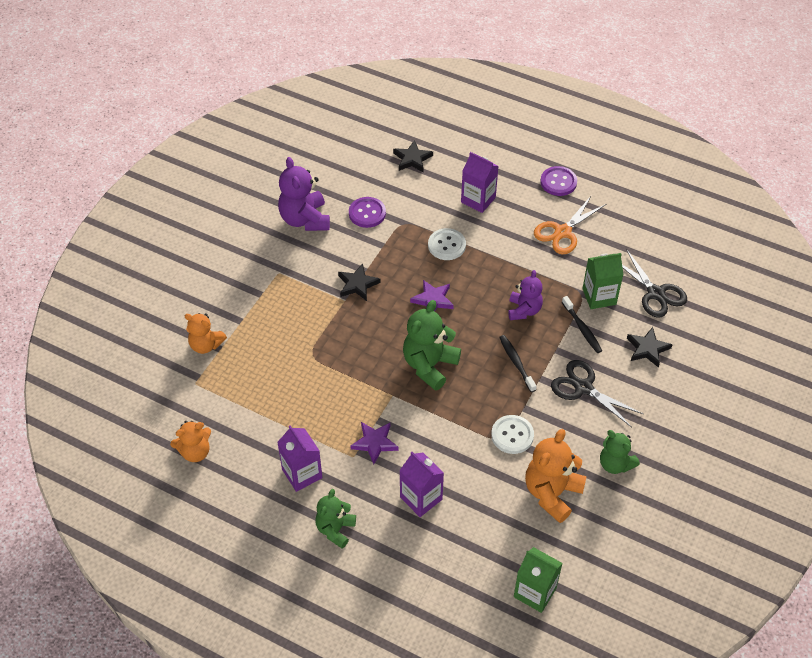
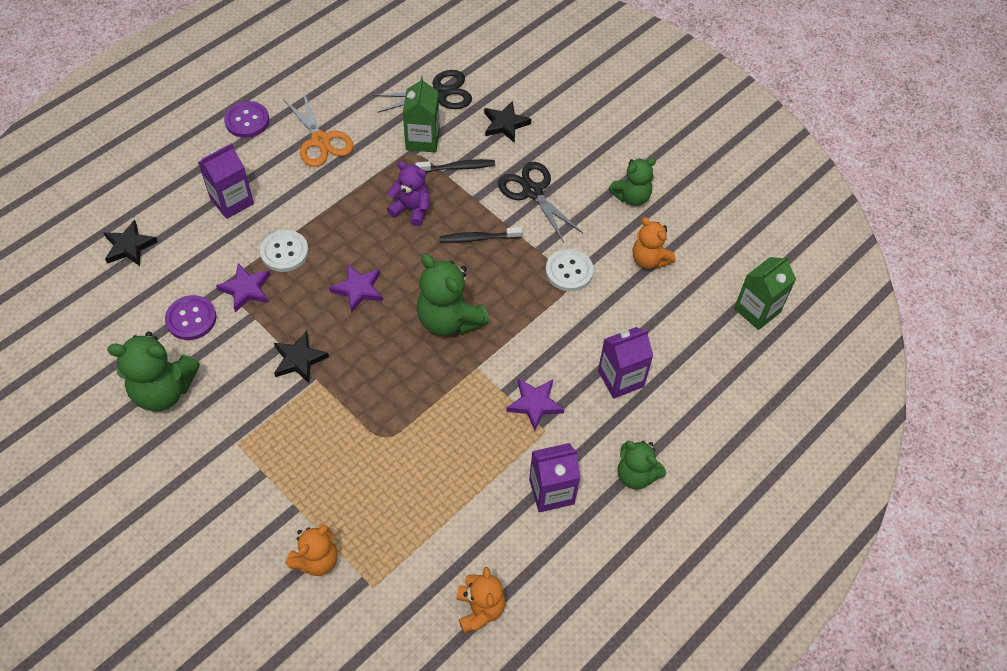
camera: 75 degrees left, 5 degrees up
(305, 219) = (163, 390): purple teddy bear -> green teddy bear
(404, 234) = (246, 289): none -> purple star
(552, 493) = (649, 259): orange teddy bear -> orange teddy bear, size x0.65
(583, 388) = (532, 191): black scissors -> black scissors turned 90 degrees clockwise

